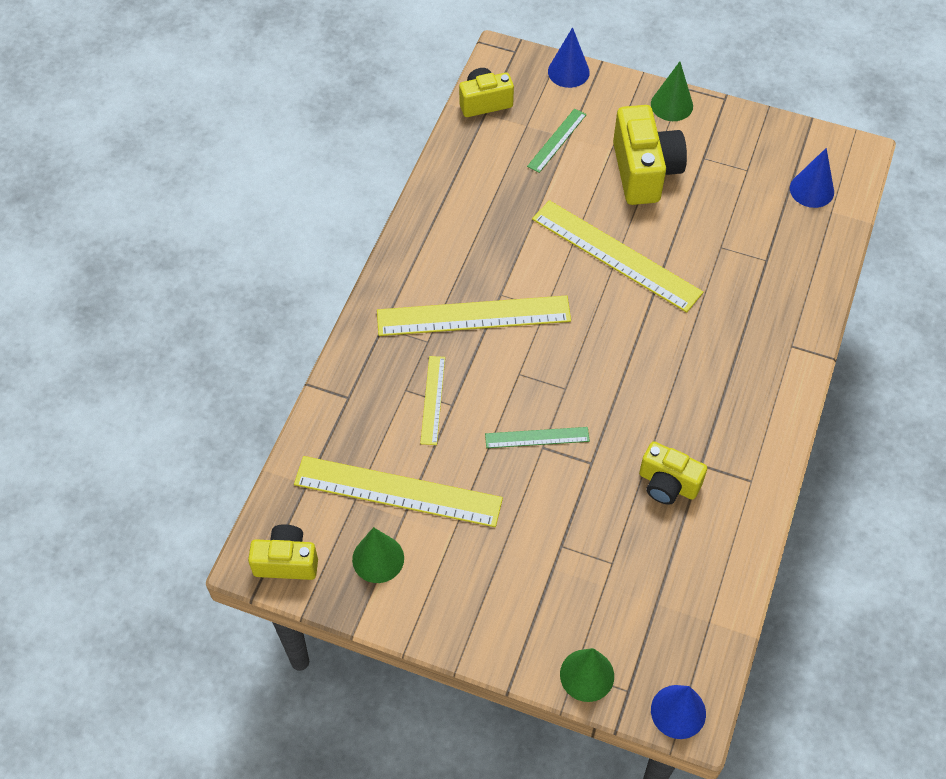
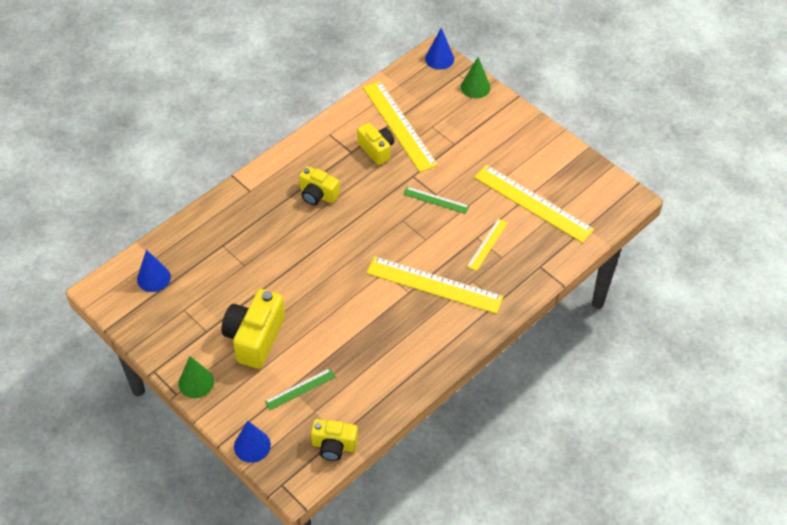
camera: 155 degrees left, 5 degrees down
(286, 561) = (613, 192): yellow camera -> yellow camera (318, 195)
(378, 558) = (560, 175): green cone -> none
(616, 255) = (316, 287): yellow ruler -> yellow ruler (399, 125)

